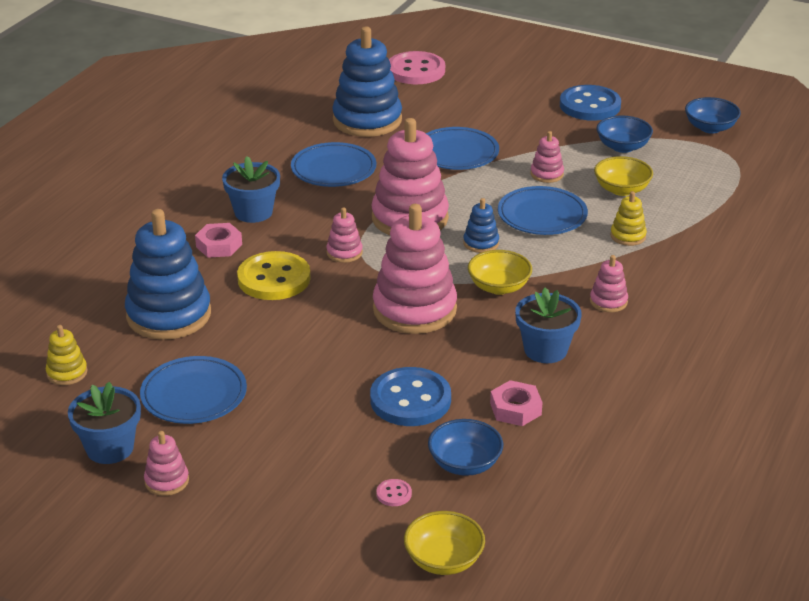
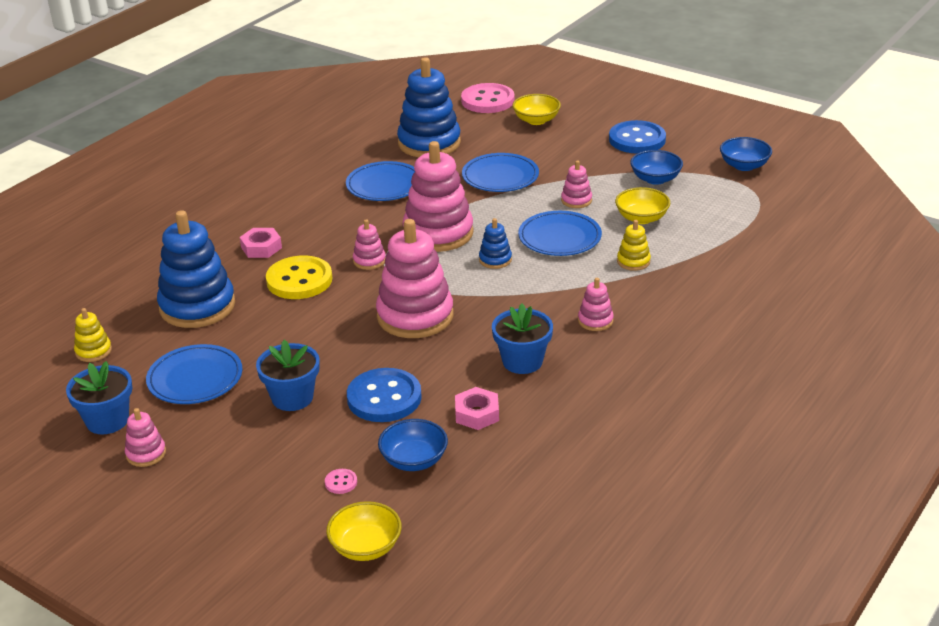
camera: 10 degrees right, 0 degrees up
(253, 212) = (301, 220): blue flower pot -> blue flower pot (292, 398)
(499, 287) = (498, 301): yellow bowl -> yellow bowl (536, 120)

